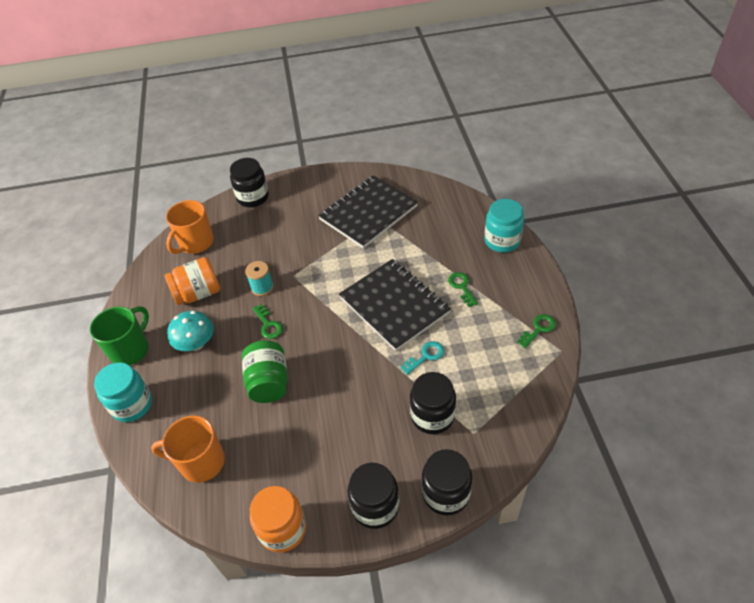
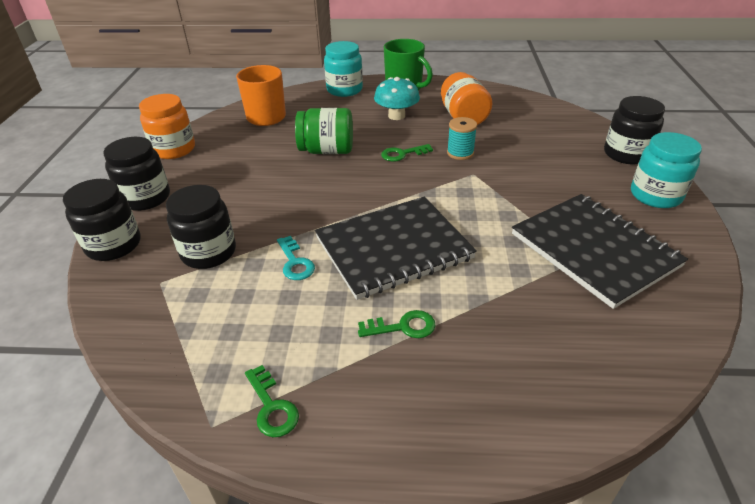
camera: 100 degrees right, 10 degrees down
(196, 243) = (541, 117): orange mug -> none
(502, 241) = (505, 417): turquoise jar -> turquoise jar (655, 195)

